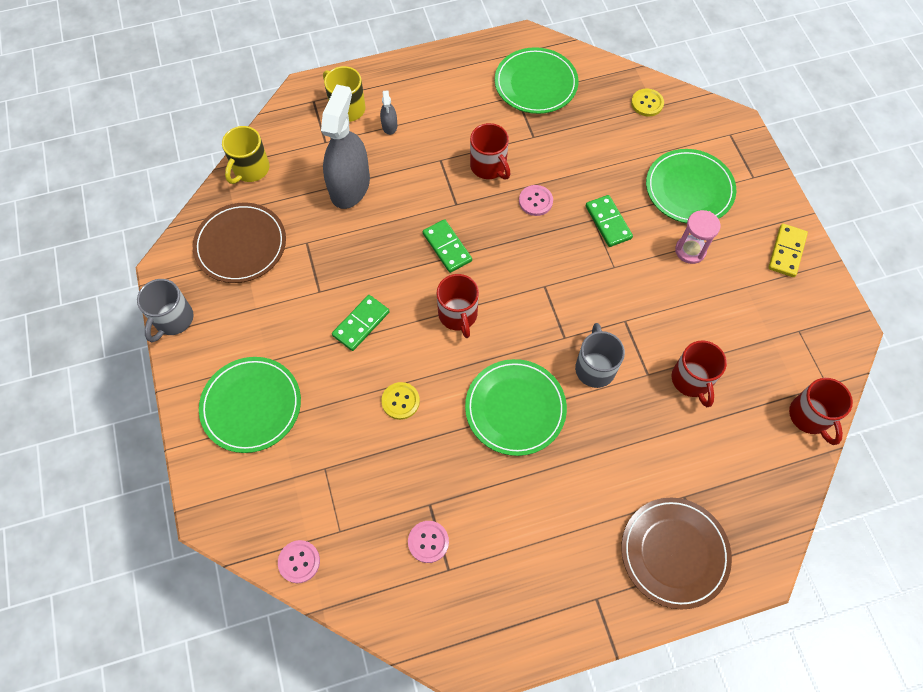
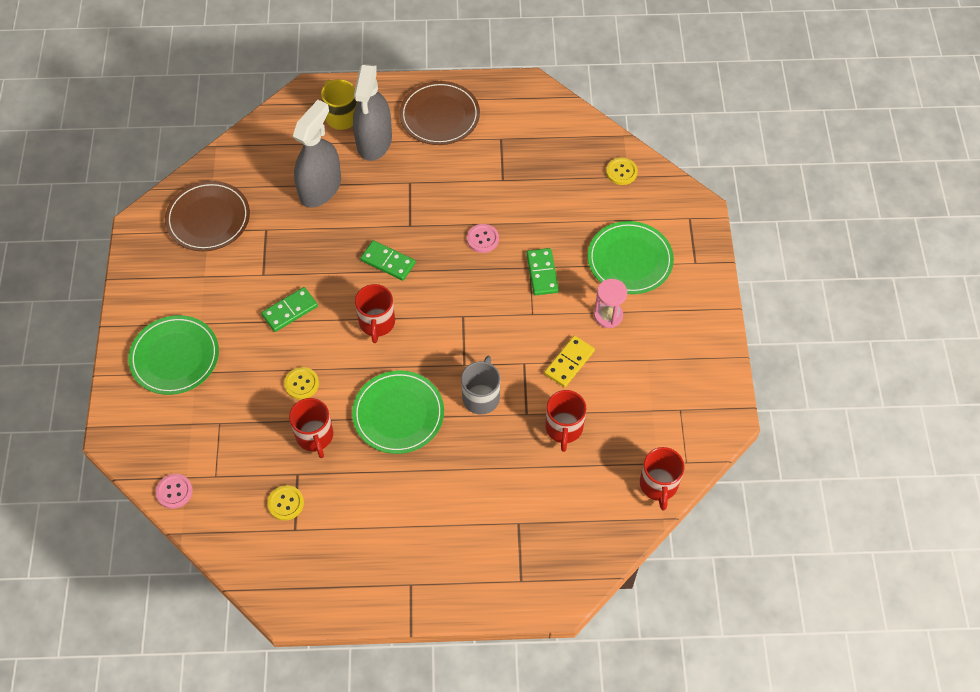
camera: 15 degrees right, 5 degrees down
(173, 320) = (131, 269): grey mug -> none
(250, 169) = (238, 153): yellow mug -> none
(389, 126) = (374, 141): grey spray bottle -> grey spray bottle, size x2.36
(428, 542) = (285, 503): pink button -> yellow button
(447, 247) = (388, 262): green domino -> green domino turned 45 degrees counterclockwise
(489, 166) = (451, 198): red mug -> red mug (315, 436)
(535, 84) = (523, 131): green plate -> none
(674, 553) = (491, 566): brown plate -> brown plate (439, 116)
(786, 251) = (698, 337): yellow domino -> yellow domino (569, 362)

